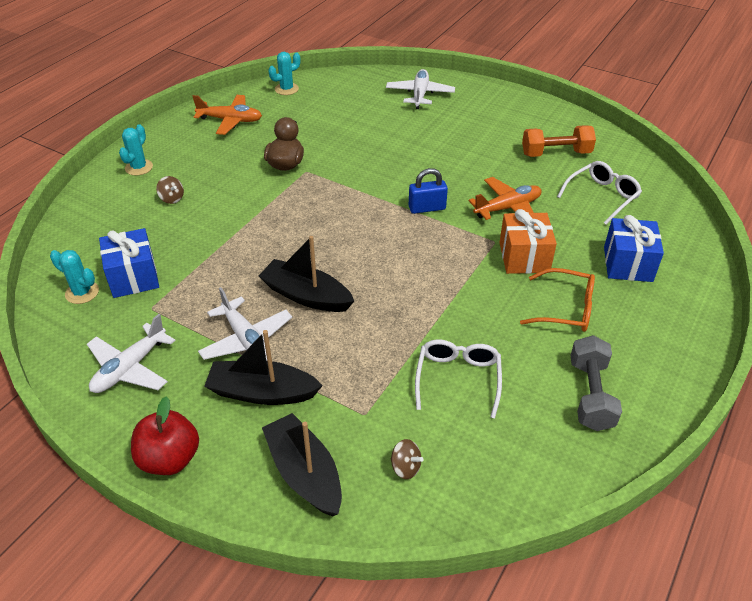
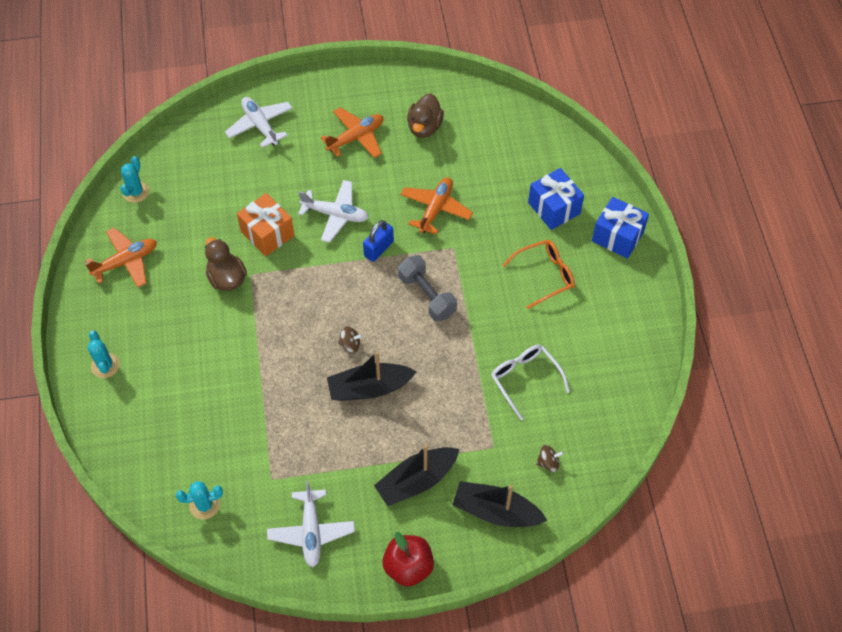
camera: 40 degrees left, 15 degrees up
(133, 277) = (227, 464): blue gift -> blue gift (617, 236)
(172, 198) = (172, 376): brown spinning top -> brown spinning top (350, 344)
(246, 339) = (365, 452): white plane -> white plane (335, 215)
(488, 133) = (356, 137): none -> orange plane
(524, 257) = (484, 249): orange gift -> orange gift (267, 233)
(556, 153) = (424, 127): orange dumbbell -> brown duck
(590, 395) = (608, 333): grey dumbbell -> grey dumbbell (427, 296)
(602, 196) = (491, 152): white glasses -> none

